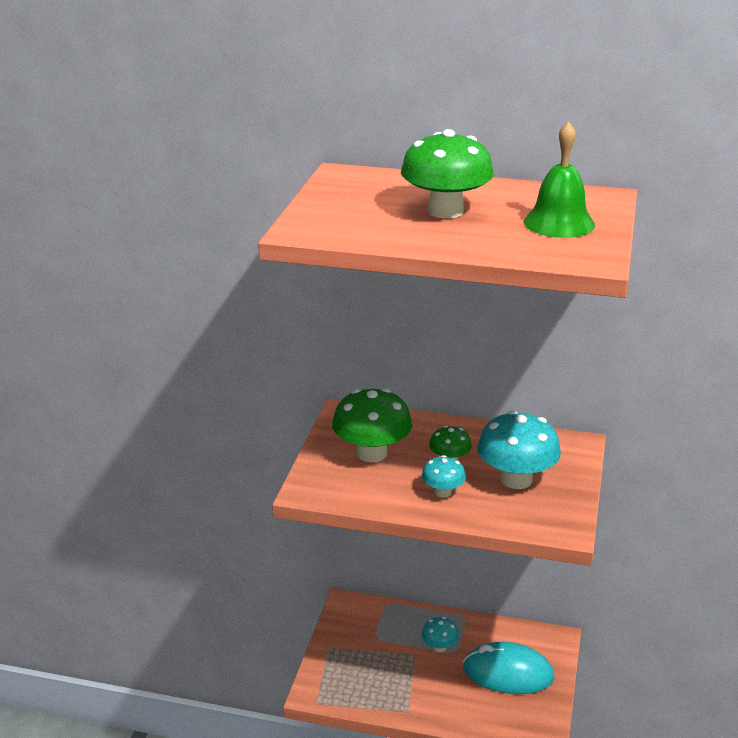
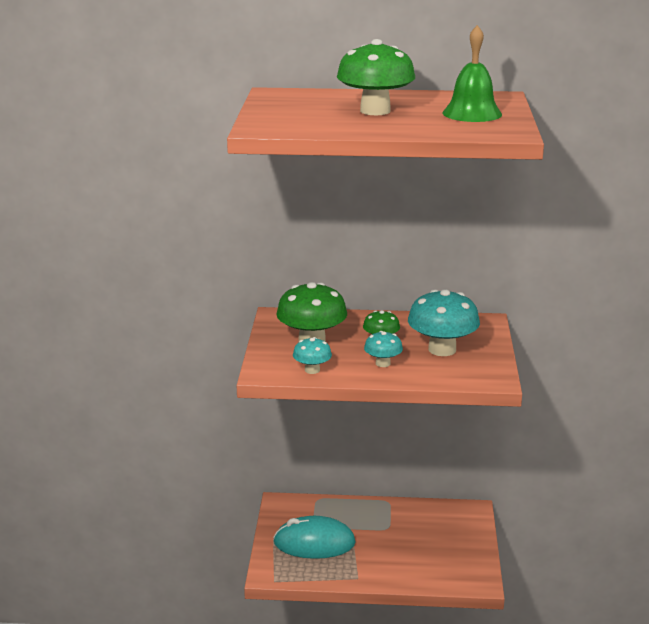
camera: 10 degrees left, 5 degrees down
(439, 647) = (372, 526): turquoise mushroom -> turquoise mushroom (312, 370)
(508, 673) = (437, 539): turquoise mouse -> turquoise mouse (314, 543)

